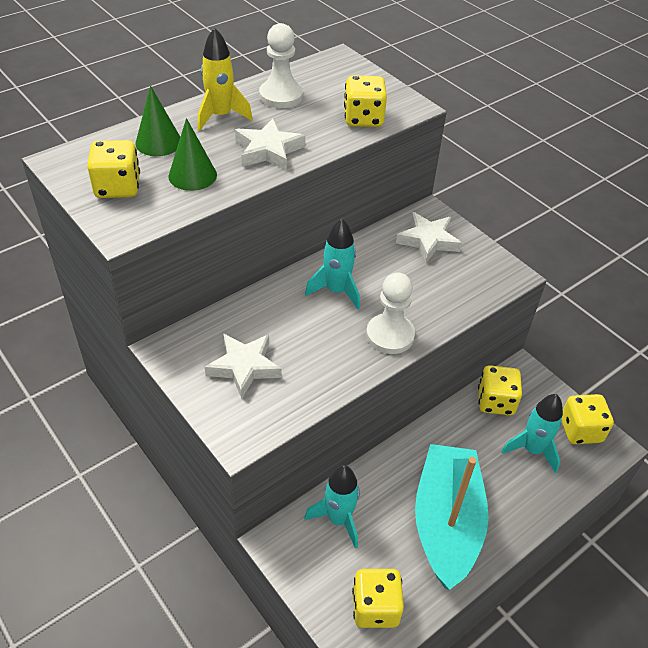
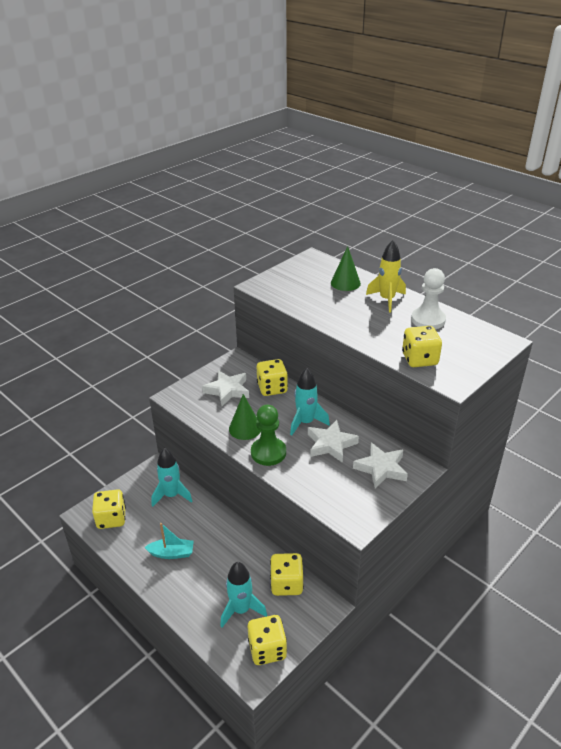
camera: 85 degrees right, 10 degrees down
(118, 187) = (295, 278): yellow dice -> yellow dice (272, 388)
(192, 175) = (316, 299): green cone -> green cone (245, 428)
(268, 150) = (356, 322): white star -> white star (331, 444)
(390, 335) = (268, 452): white pawn -> green pawn
(446, 522) = (171, 553): turquoise boat -> turquoise boat, size x0.44

